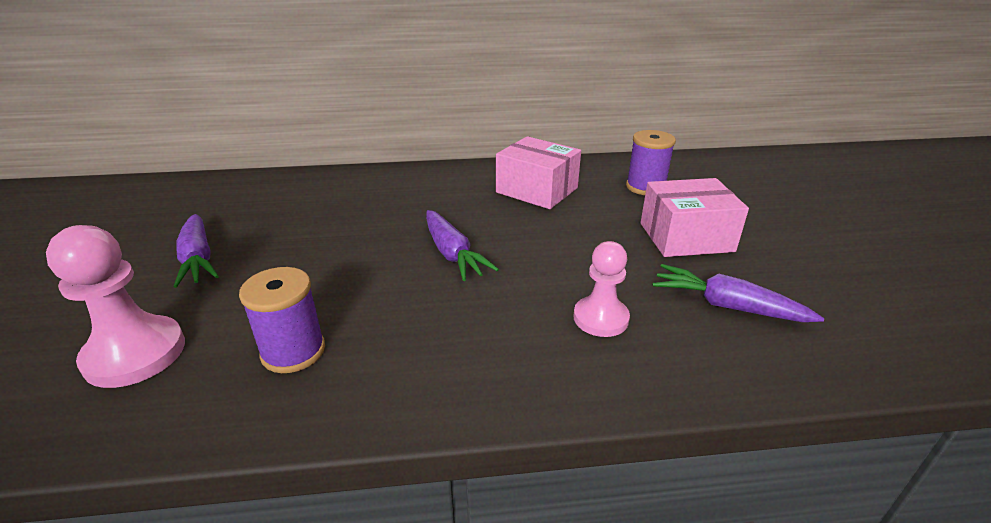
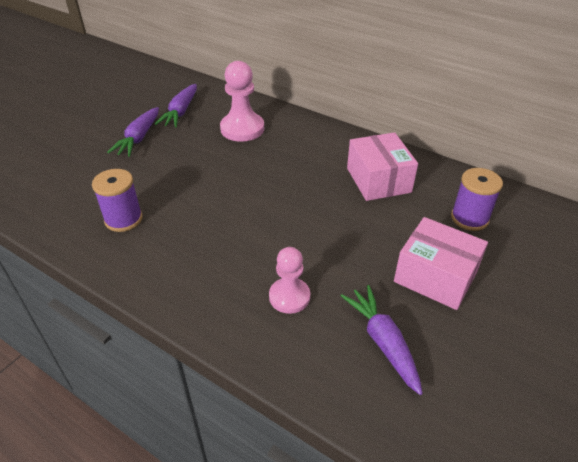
camera: 40 degrees right, 10 degrees up
(135, 354) = (68, 182): pink pawn -> pink pawn (242, 129)
(452, 254) = (262, 203): purple carrot -> purple carrot (180, 112)

